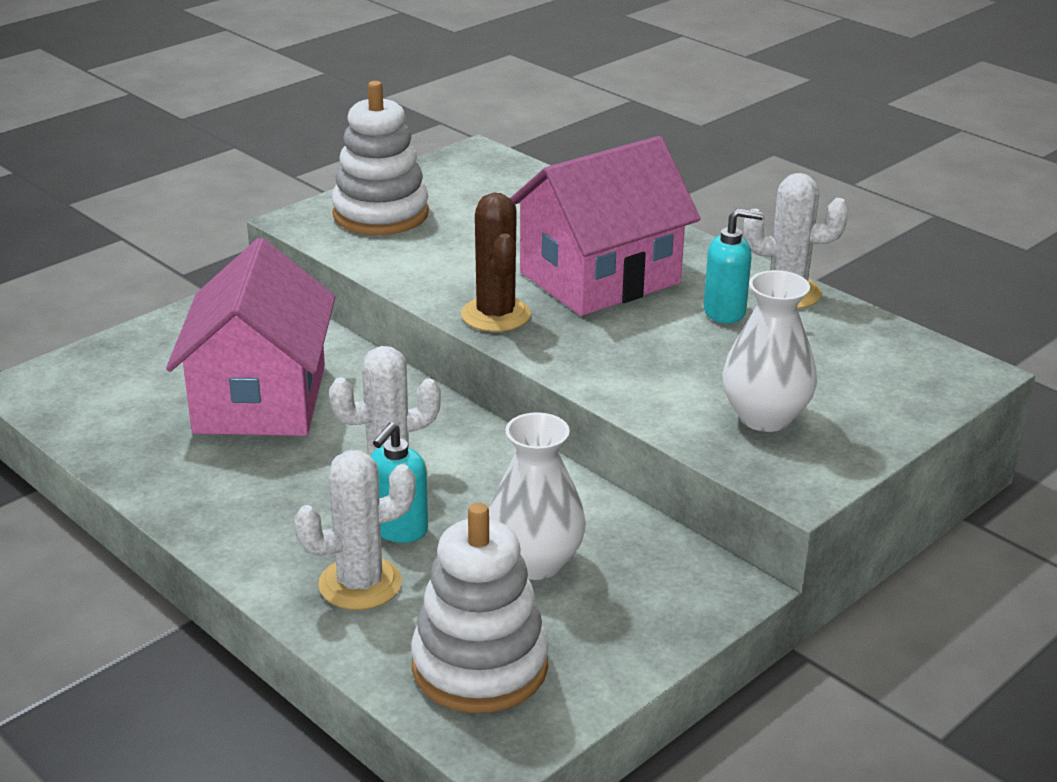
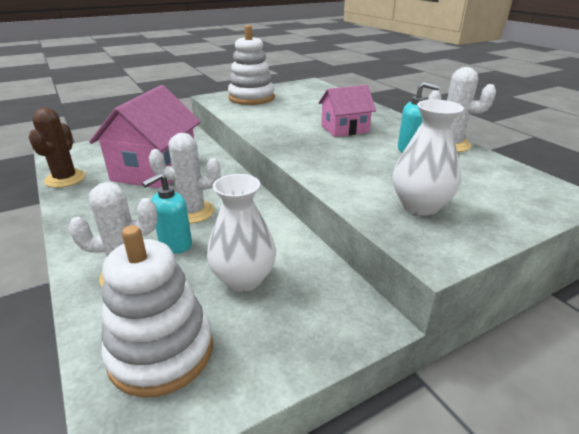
camera: 15 degrees right, 0 degrees up
(495, 315) = (280, 139): brown cactus -> brown cactus (65, 179)
(600, 278) = (344, 129): pink house -> pink house, size x0.57

